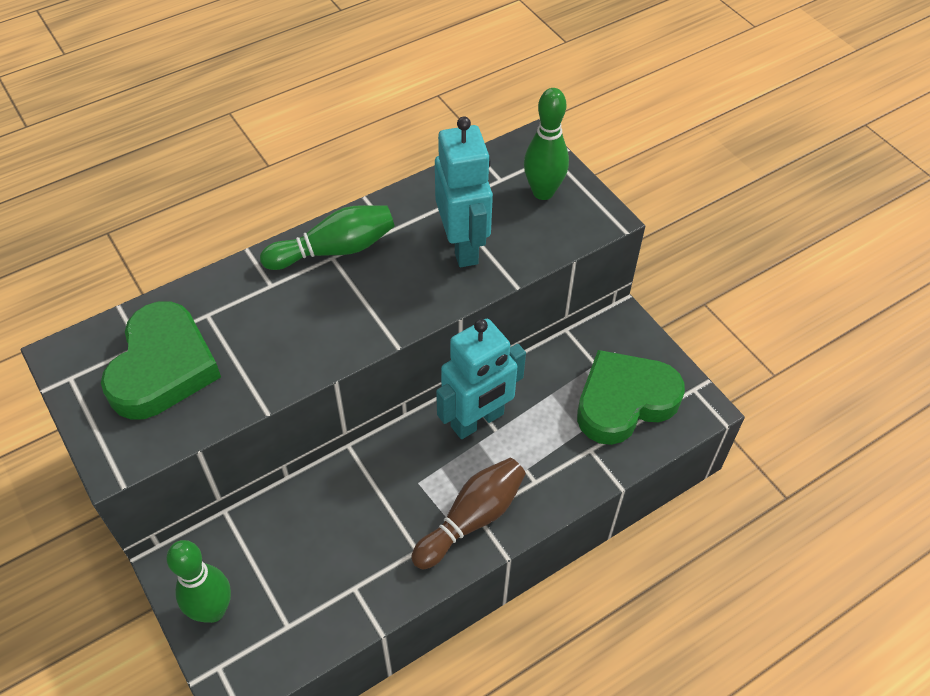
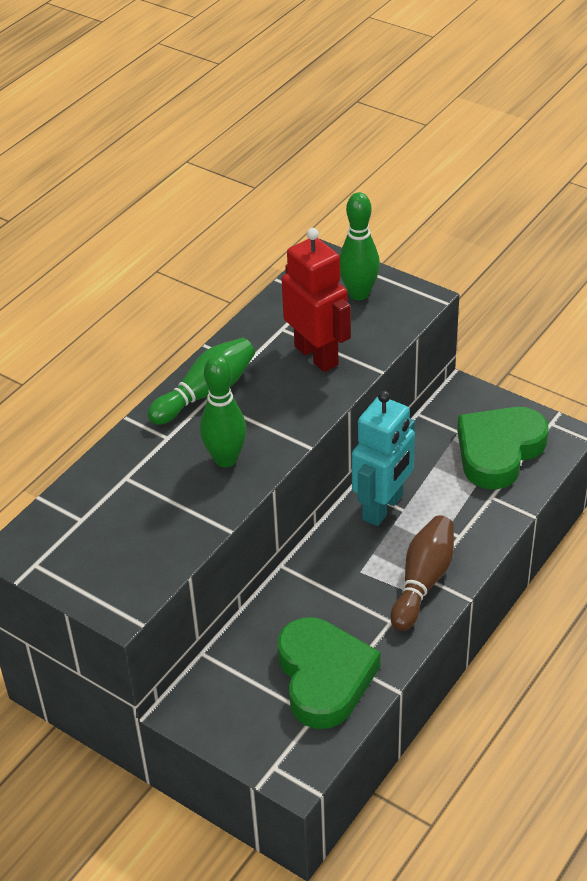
camera: 20 degrees left, 10 degrees down
(163, 367) = (114, 528): green heart -> green heart (324, 677)
(213, 610) = (241, 728): green bowling pin -> green bowling pin (225, 459)
(463, 246) = (316, 355): turquoise robot -> red robot

